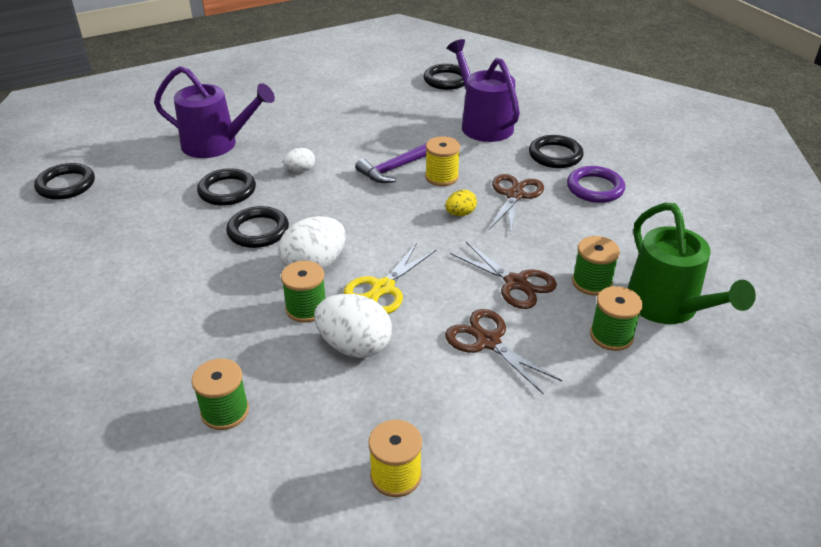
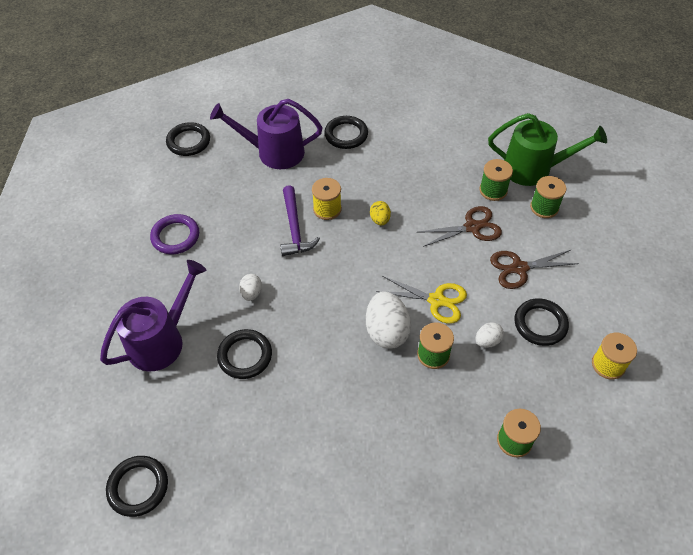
camera: 60 degrees left, 15 degrees up
(258, 231) = (319, 352): black ring -> black ring (540, 324)
(354, 346) = (487, 341): white egg -> white egg, size x0.53
(383, 288) = (436, 300): yellow scissors -> yellow scissors turned 45 degrees counterclockwise
(514, 195) = (378, 180): brown scissors -> none
(595, 188) = (399, 136): purple ring -> purple ring (175, 236)

